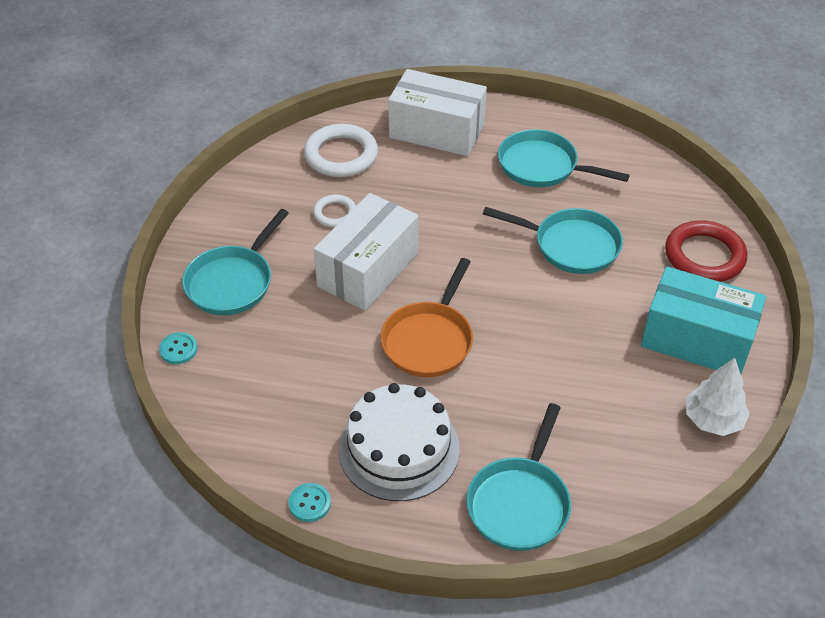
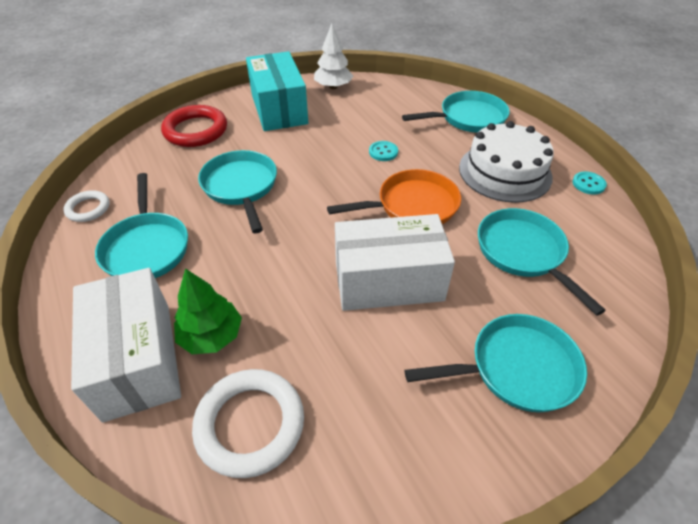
camera: 130 degrees left, 0 degrees up
(178, 349) = (620, 343): turquoise button -> turquoise button (383, 152)
(300, 369) = (523, 252): none -> turquoise pan
(335, 213) = (347, 356): white ring -> white ring (88, 208)
(420, 165) = (211, 336): none -> green tree

